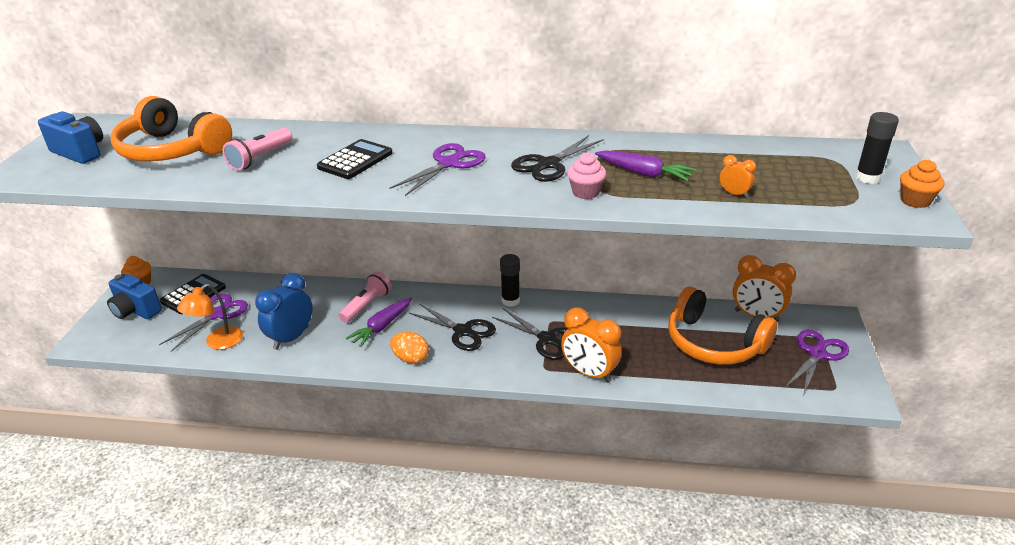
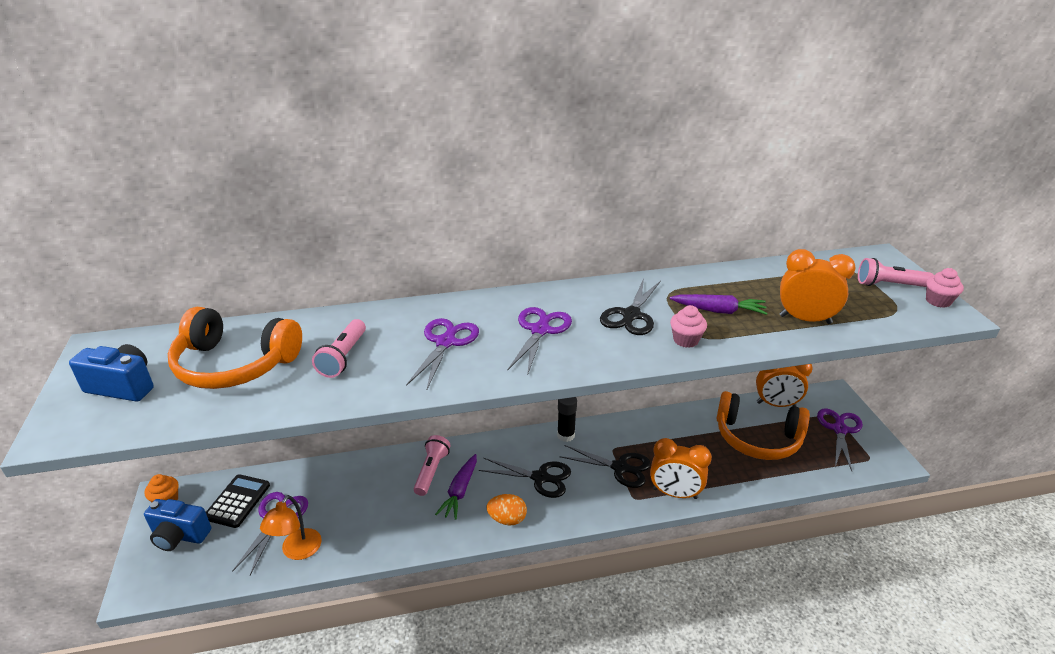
camera: 20 degrees left, 0 degrees up
(291, 338) = (374, 526): blue clock -> none
(355, 160) = (445, 342): black calculator -> purple scissors
(734, 194) = (805, 319): orange clock -> orange clock, size x2.12
(867, 178) = (889, 285): black glue stick -> pink flashlight
(915, 201) = (938, 301): orange cupcake -> pink cupcake

